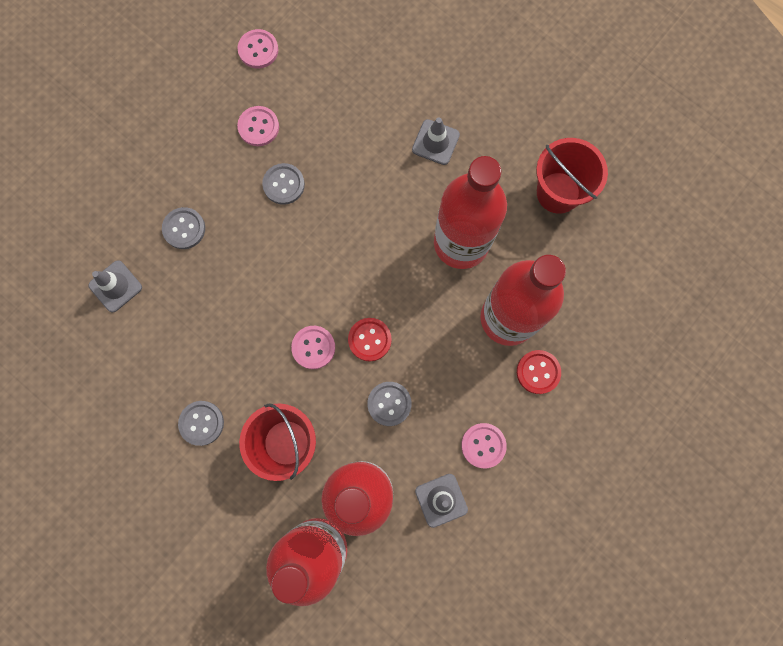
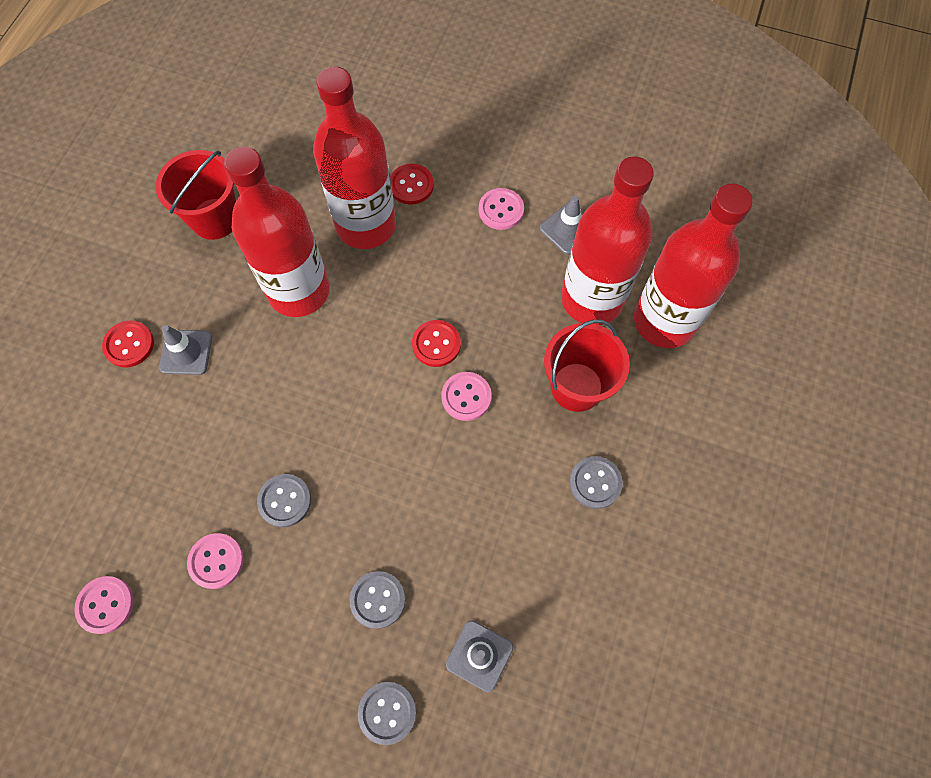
camera: 110 degrees left, 10 degrees down
(389, 404) = (495, 303): grey button -> grey button (387, 712)
(458, 102) = (129, 345): none -> red button

